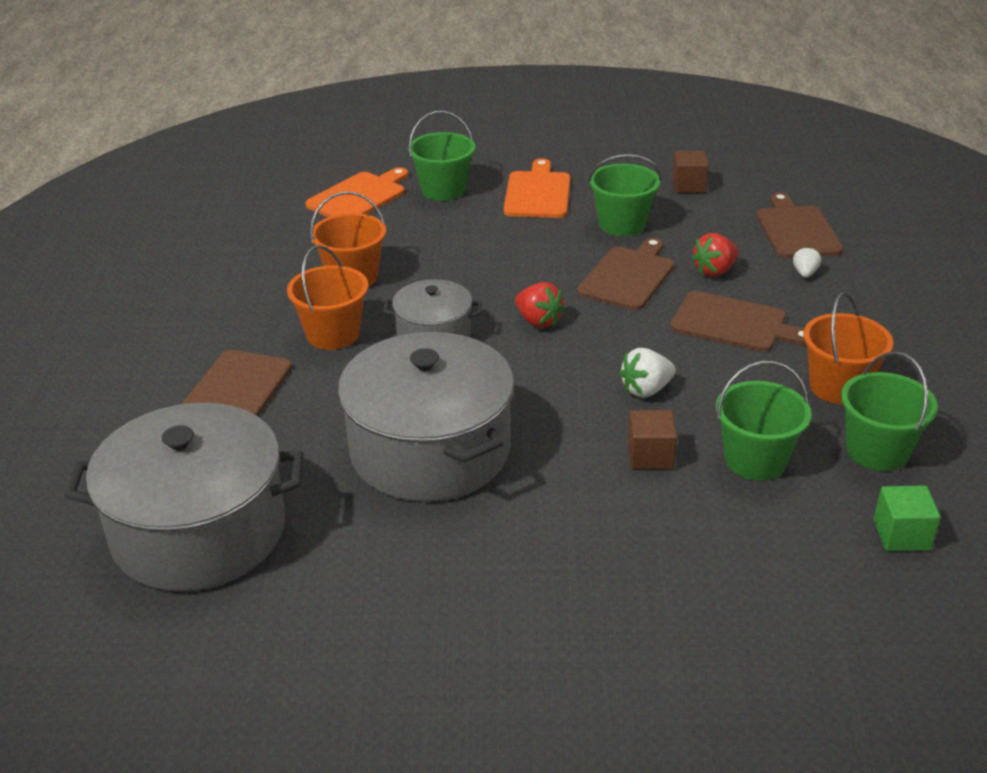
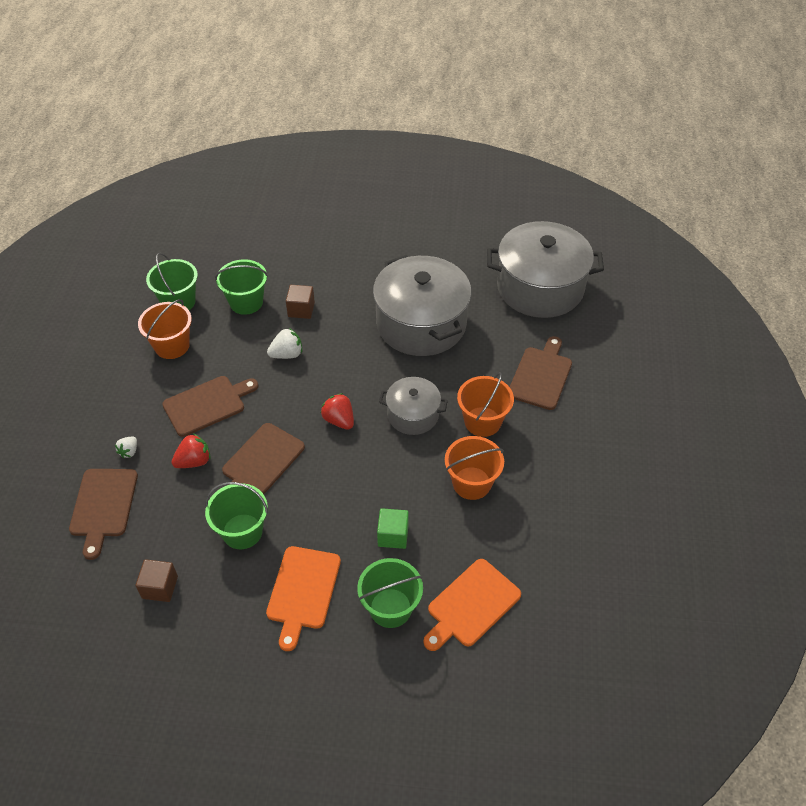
camera: 175 degrees left, 15 degrees up
(734, 323) = (207, 404): brown cutting board -> brown cutting board turned 120 degrees clockwise
(901, 535) = (198, 257): green cube -> green cube (393, 535)

